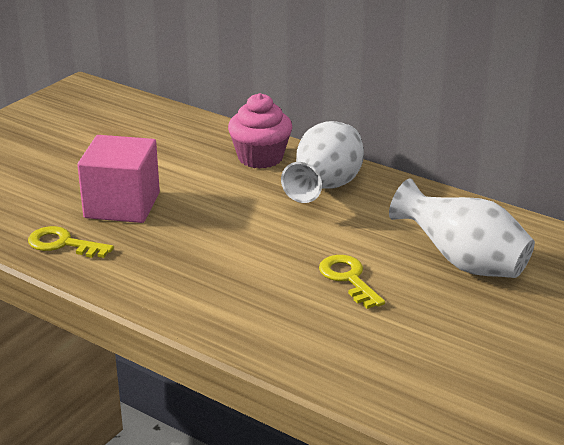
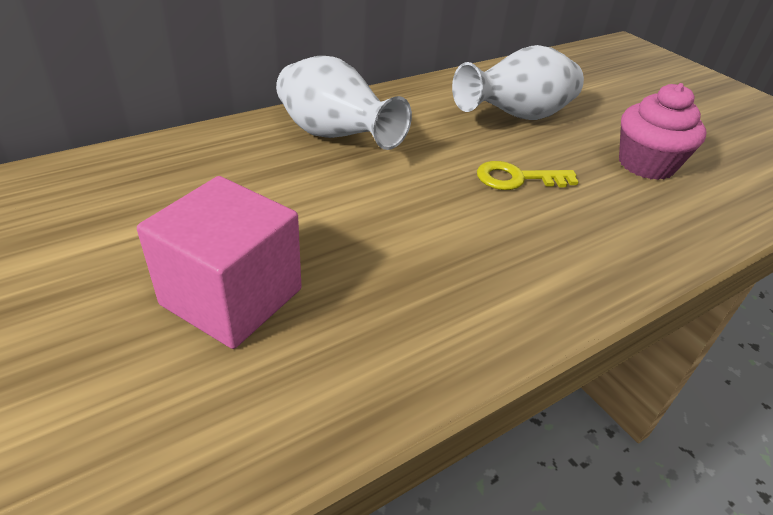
camera: 70 degrees left, 10 degrees up
(63, 244) = (294, 397): yellow key -> none
(260, 157) = (226, 152): pink cupcake -> pink cupcake (646, 164)

